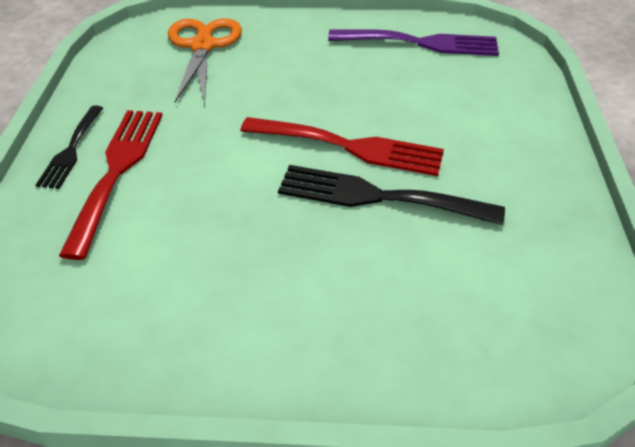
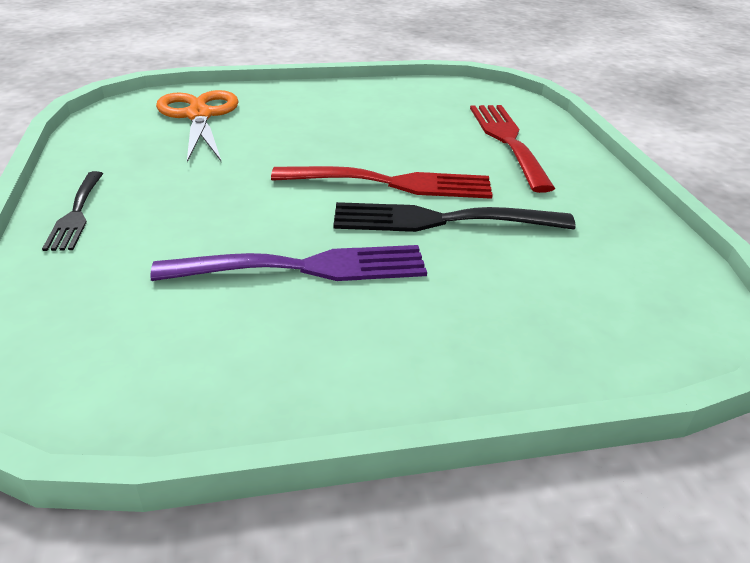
camera: 15 degrees left, 10 degrees down
(117, 171) = (139, 227): red fork -> red fork (507, 141)
(421, 43) = (426, 99): purple fork -> purple fork (305, 267)

